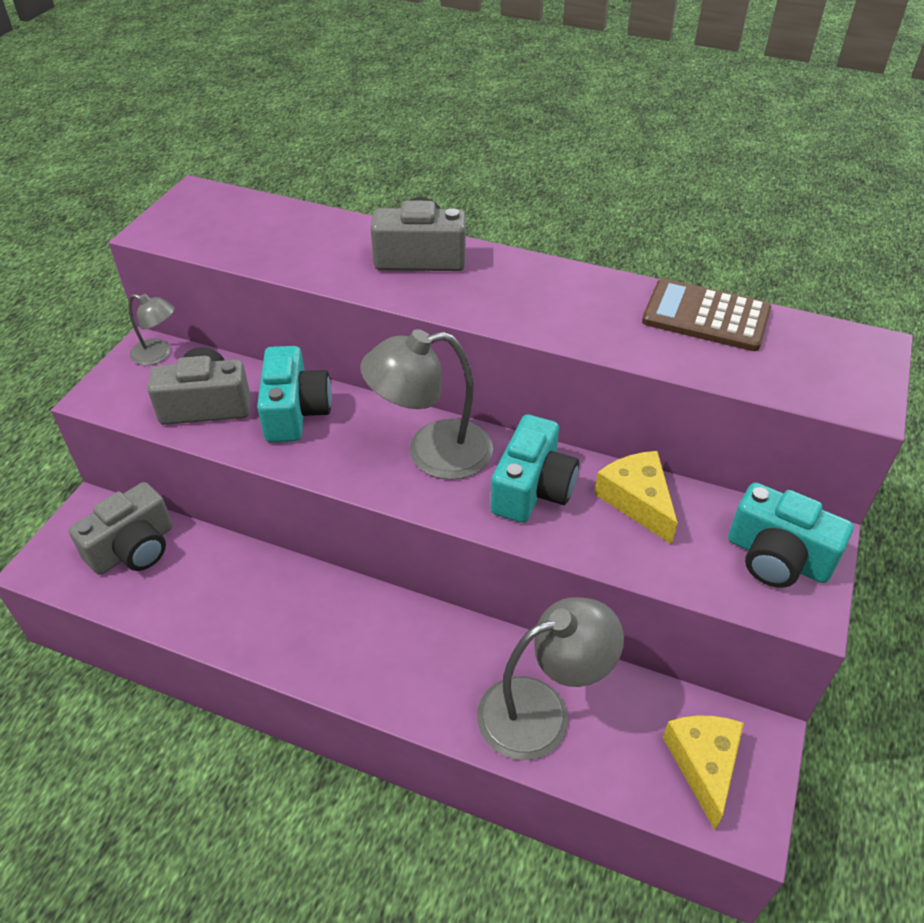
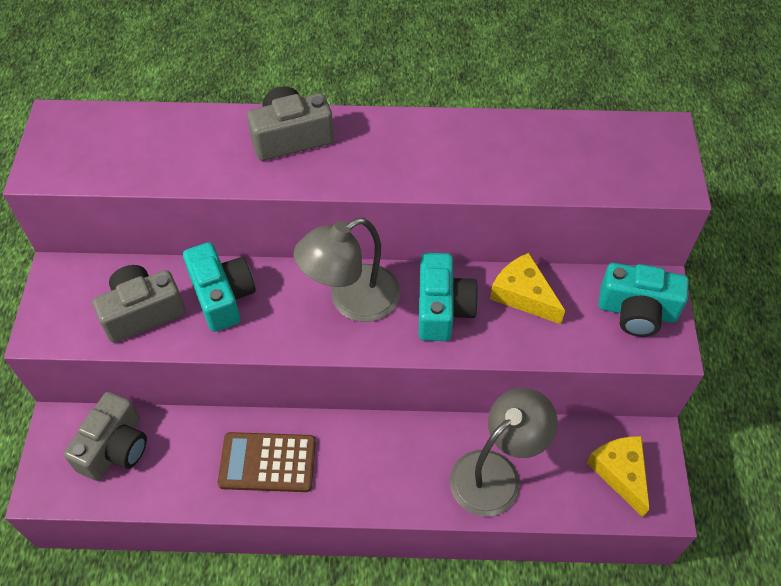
camera: 20 degrees left, 10 degrees up
(158, 354) = (73, 275): grey lamp -> none
(706, 316) = (539, 136): brown calculator -> brown calculator (267, 462)

